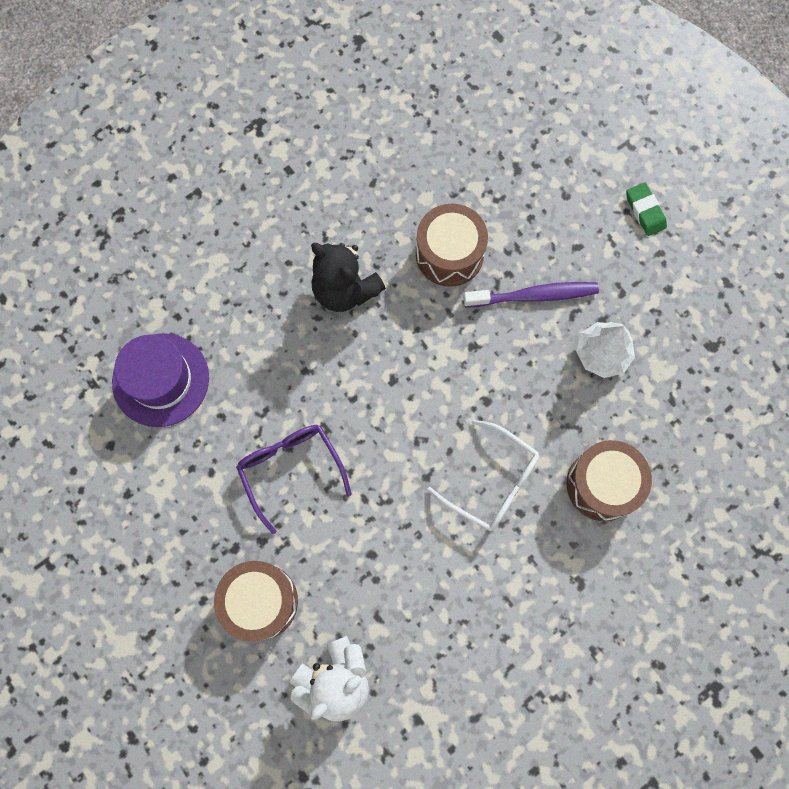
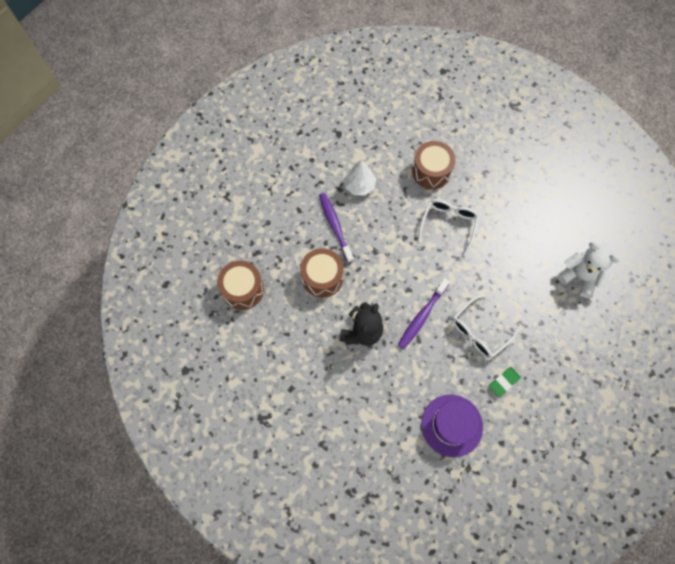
camera: 105 degrees left, 5 degrees down
(260, 601) = (556, 327): brown drum -> brown drum (242, 289)
(290, 469) = (478, 332): purple glasses -> white glasses
(342, 388) = (422, 316): none -> purple toothbrush
(645, 211) = (267, 179): green eraser -> green eraser (504, 382)

